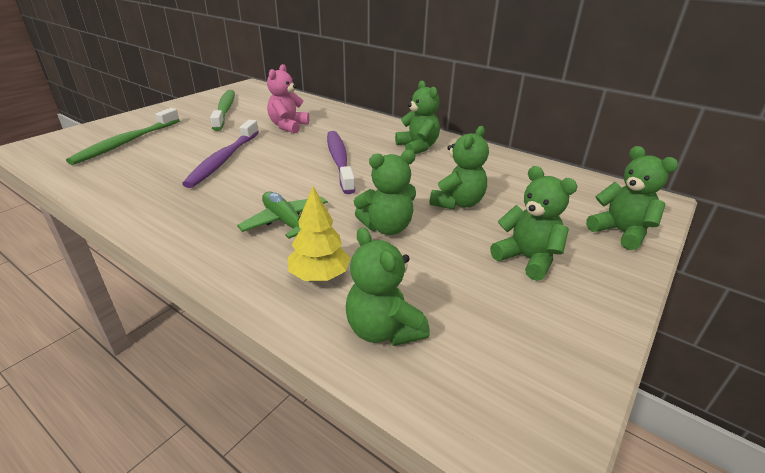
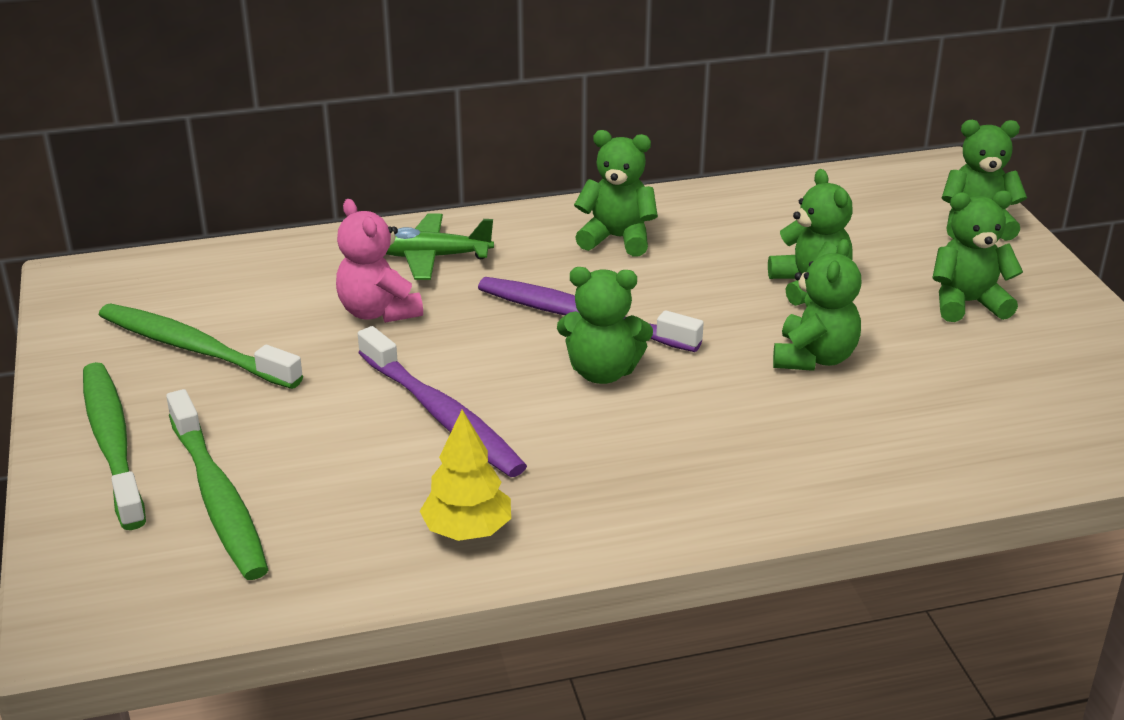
camera: 50 degrees left, 0 degrees up
(150, 118) = (112, 443): none -> green toothbrush
(286, 222) = (721, 425): green plane -> green plane (432, 257)
(319, 276) = (871, 444): yellow tree -> yellow tree (467, 531)
(383, 330) = (1003, 440): green teddy bear -> green teddy bear (602, 372)

